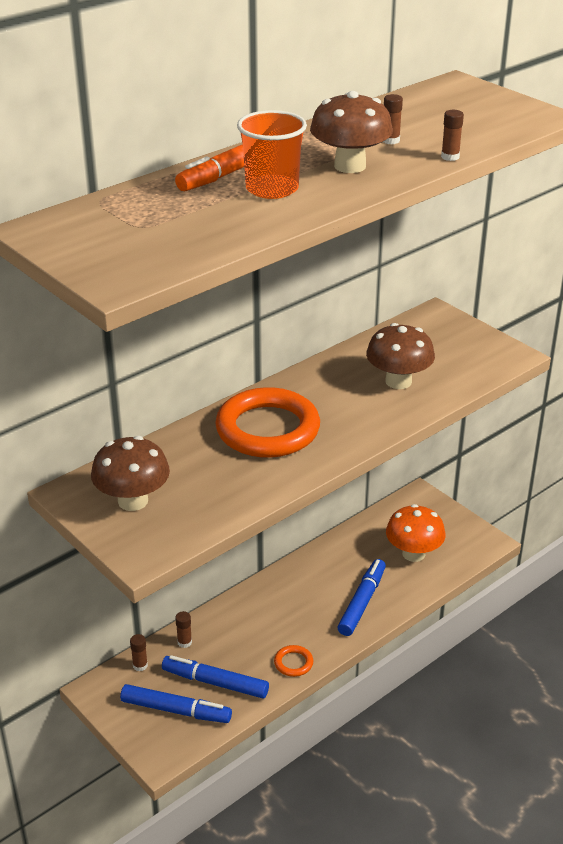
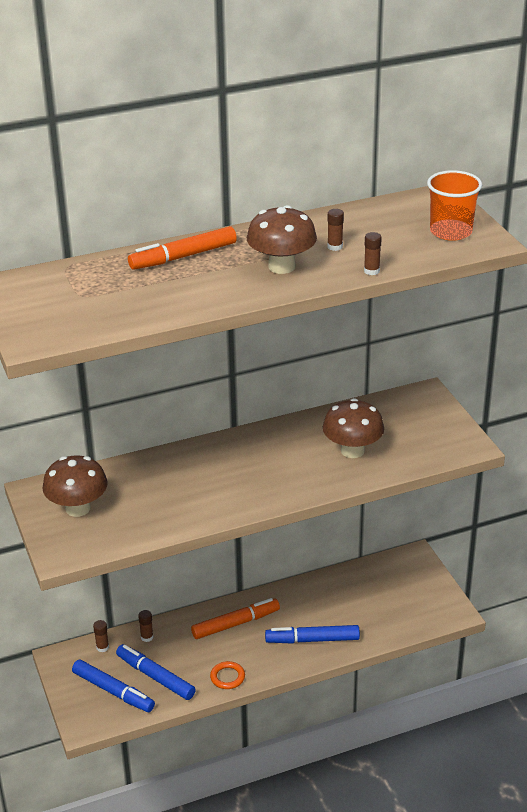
camera: 20 degrees right, 0 degrees up
(267, 429) = (217, 471): orange ring -> none
(272, 189) = (203, 278): orange cup -> orange cup (451, 232)
(273, 605) = (235, 623): none -> orange marker
(362, 602) = (312, 640): blue marker -> blue marker turned 135 degrees counterclockwise
(413, 554) = (381, 608): orange mushroom -> none

